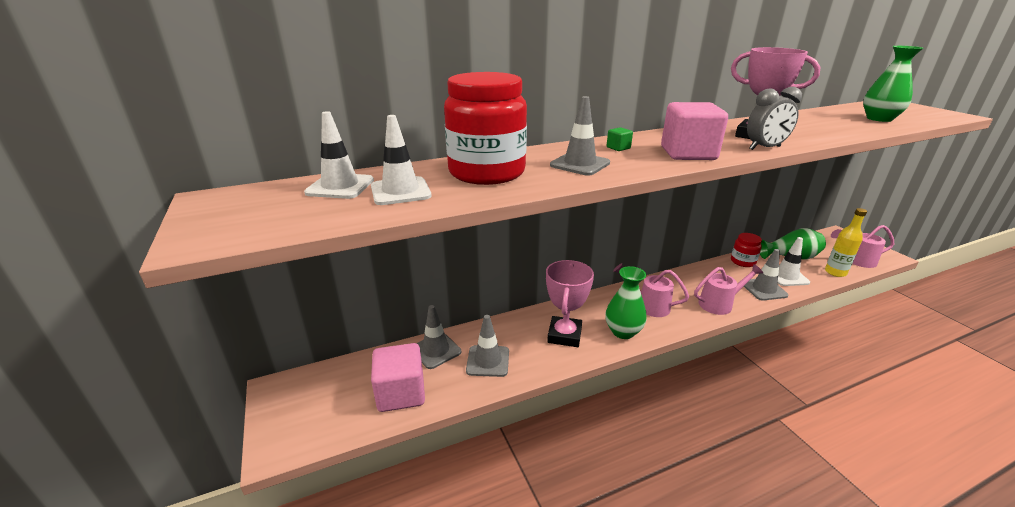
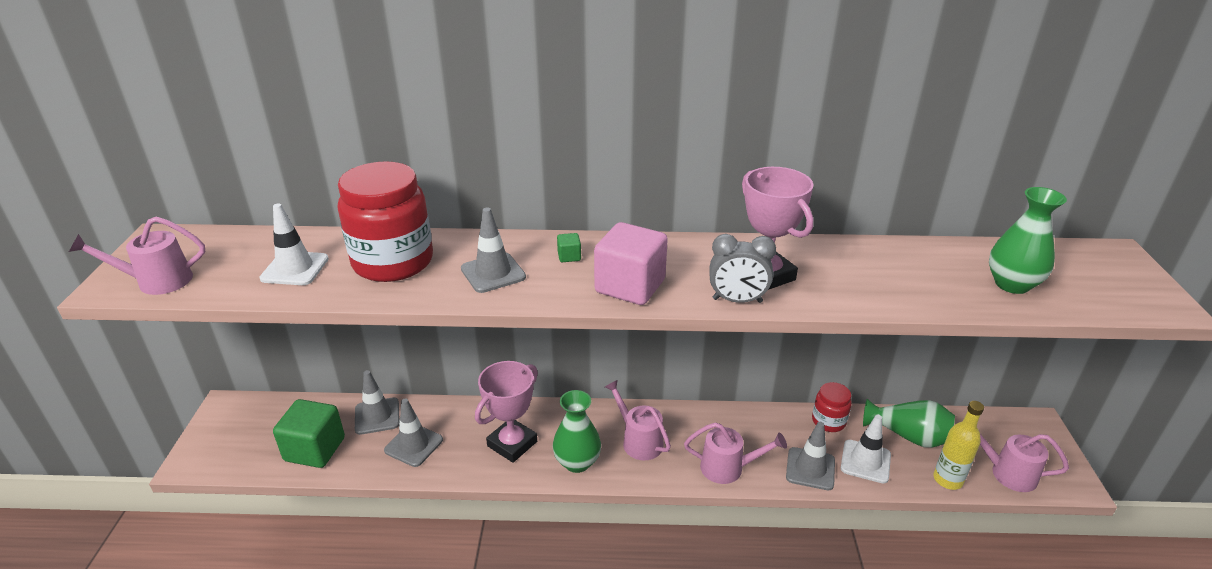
camera: 25 degrees right, 5 degrees up
(255, 226) = (156, 281): none -> pink watering can
(340, 186) = (258, 248): white traffic cone -> none
(401, 393) = (315, 449): pink cube -> green cube

